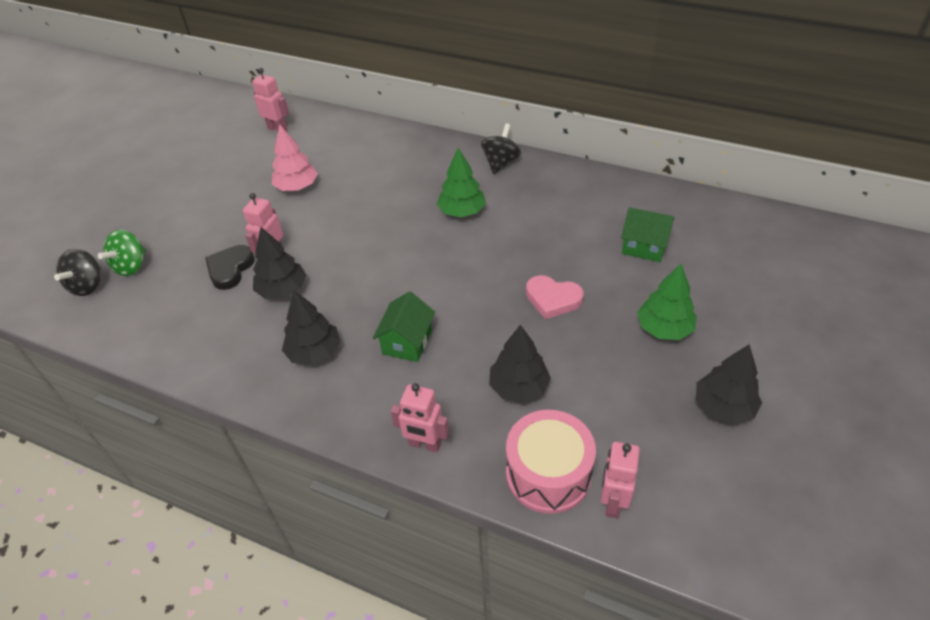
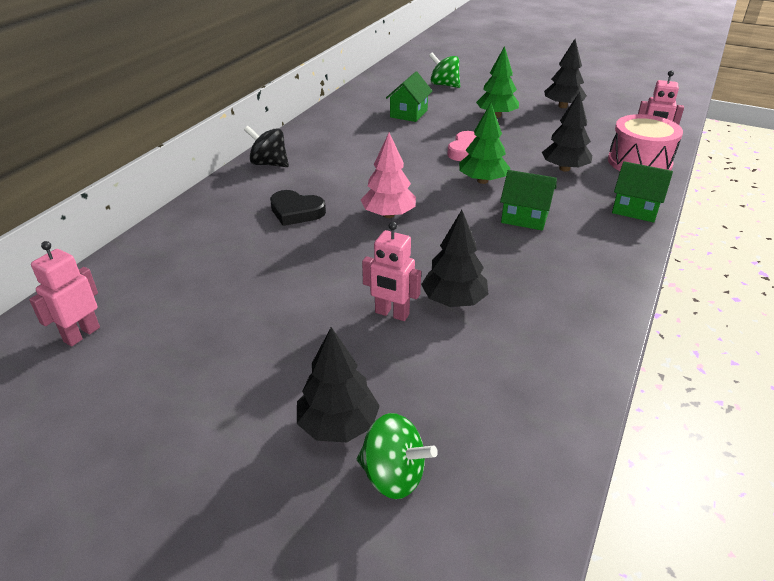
camera: 90 degrees left, 10 degrees down
(88, 285) = (438, 535): black spinning top -> none
(230, 269) = (413, 351): black heart -> black heart (296, 211)
(297, 187) = (250, 303): pink tree -> pink tree (388, 215)
(314, 352) = (547, 271): black tree -> black tree (338, 425)
(424, 444) = (635, 209): pink robot -> green house
(462, 211) = (341, 186): green tree -> green tree (482, 181)
(754, 276) = (444, 85): none -> green spinning top

